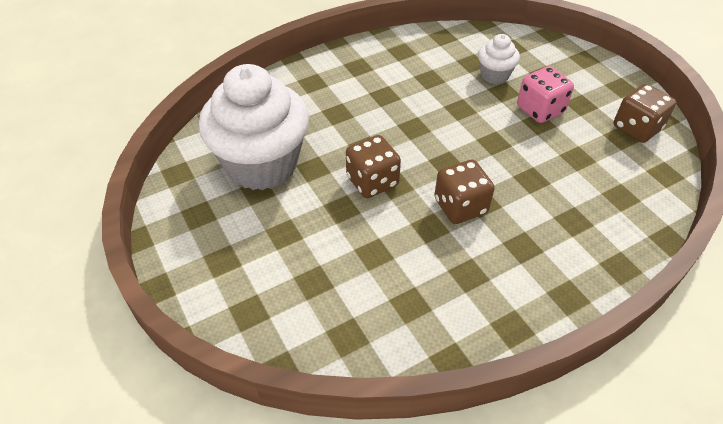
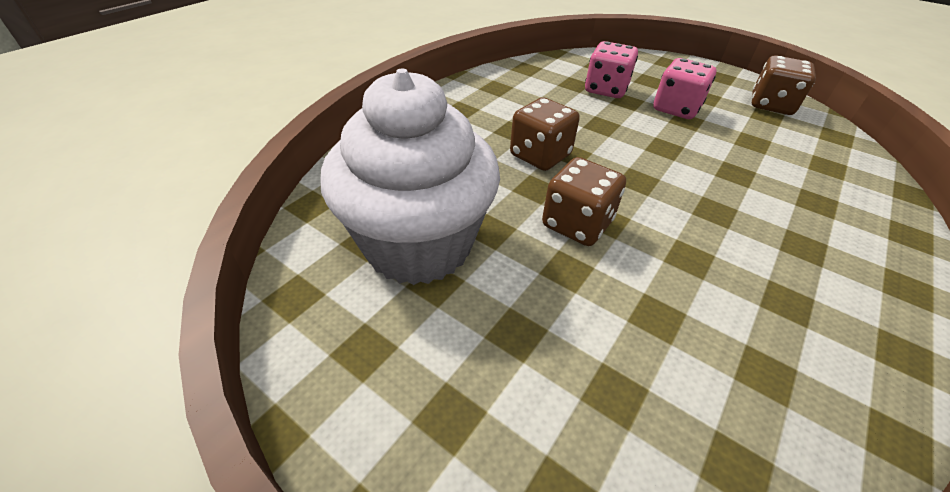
camera: 25 degrees left, 5 degrees down
(460, 206) = (698, 222): brown dice -> brown dice (540, 155)
(494, 75) = (606, 89): white cupcake -> pink dice

